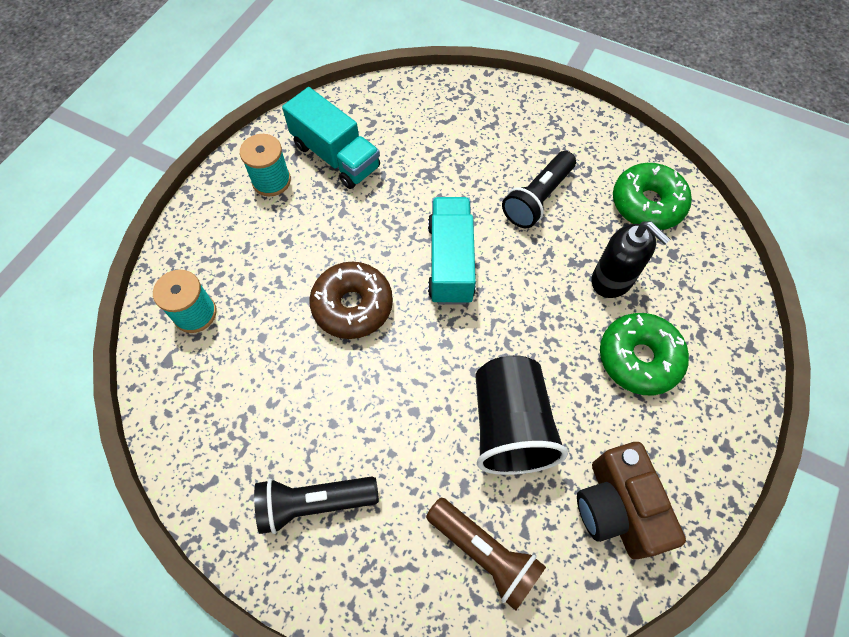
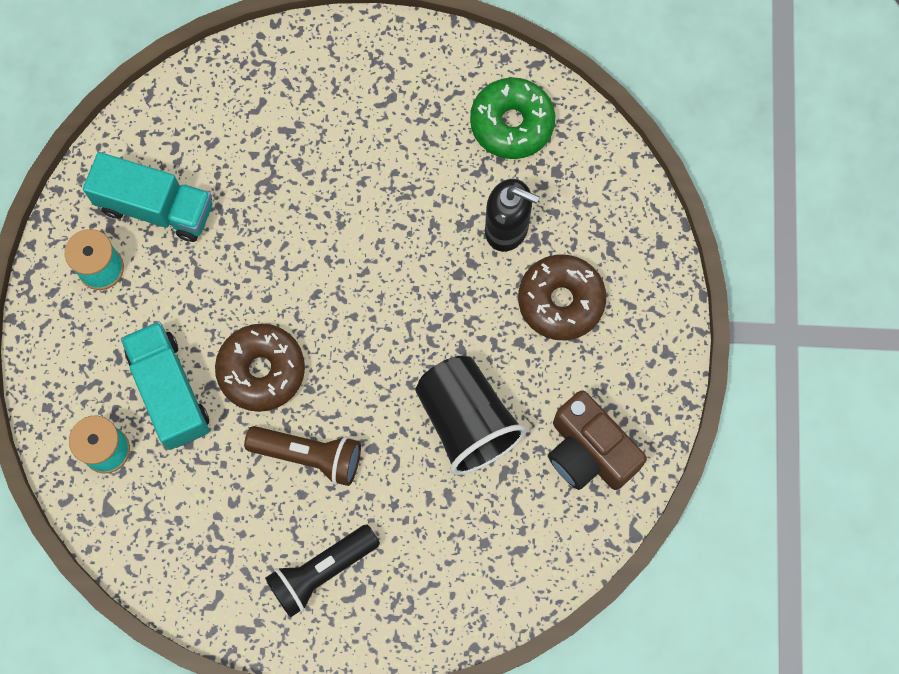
camera: 25 degrees left, 10 degrees up
(450, 262) = (338, 279): turquoise truck -> turquoise truck (170, 391)
(485, 553) = (490, 543): brown flashlight -> brown flashlight (309, 455)
(537, 198) = (397, 166): black flashlight -> none
(639, 358) = (561, 301): green donut -> brown donut

